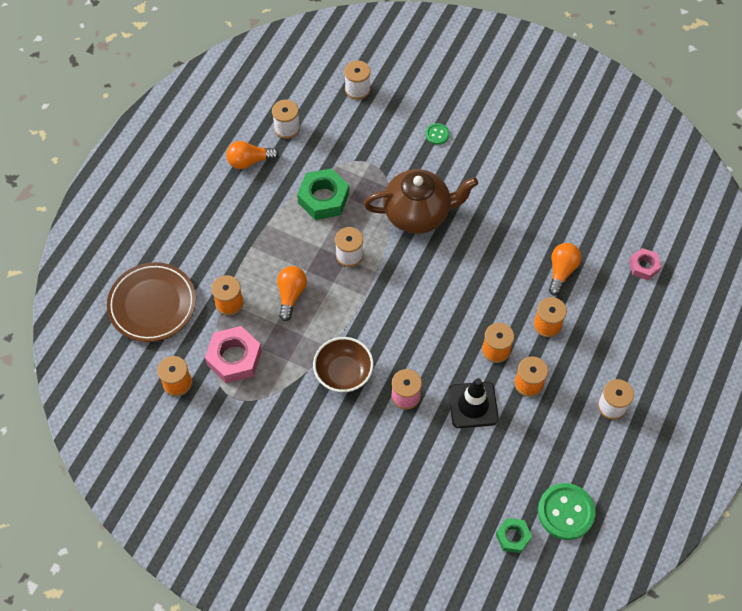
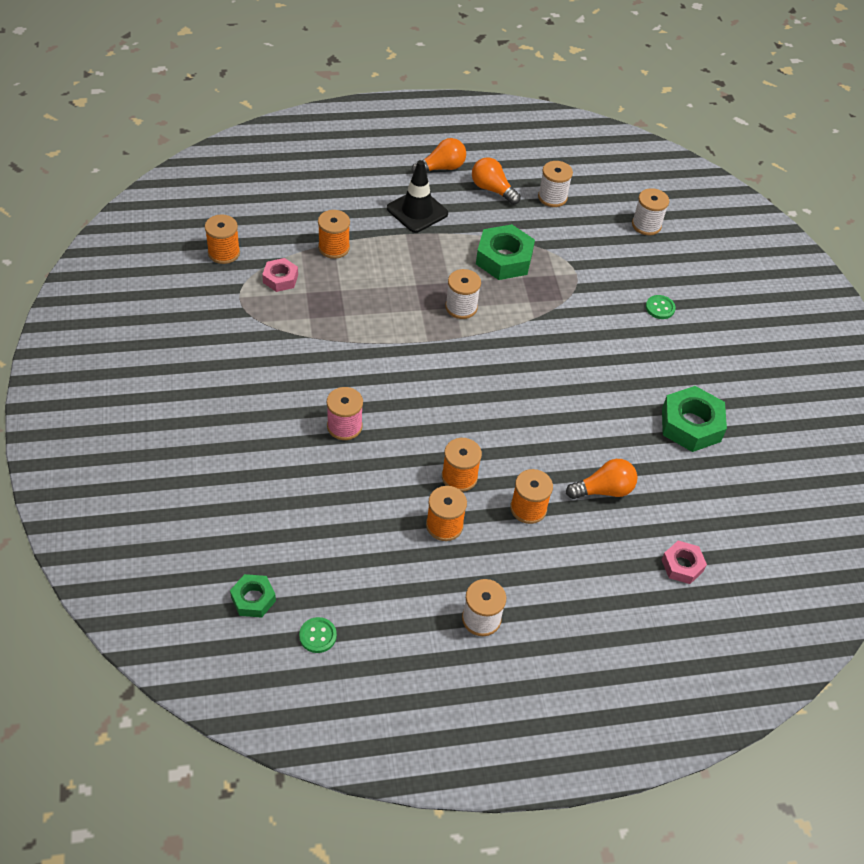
camera: 50 degrees right, 10 degrees down
(152, 304) = (288, 199): brown plate -> none
(234, 358) = (280, 279): pink nut -> pink nut, size x0.58
(291, 295) = (380, 286): orange light bulb -> orange light bulb (441, 168)
(343, 373) = (329, 365): brown bowl -> none
(418, 214) = (556, 337): brown teapot -> none
(473, 405) = (379, 488): black traffic cone -> black traffic cone (417, 211)
(544, 186) = (691, 425): none -> green nut
(565, 512) = (318, 636): green button -> green button, size x0.50

